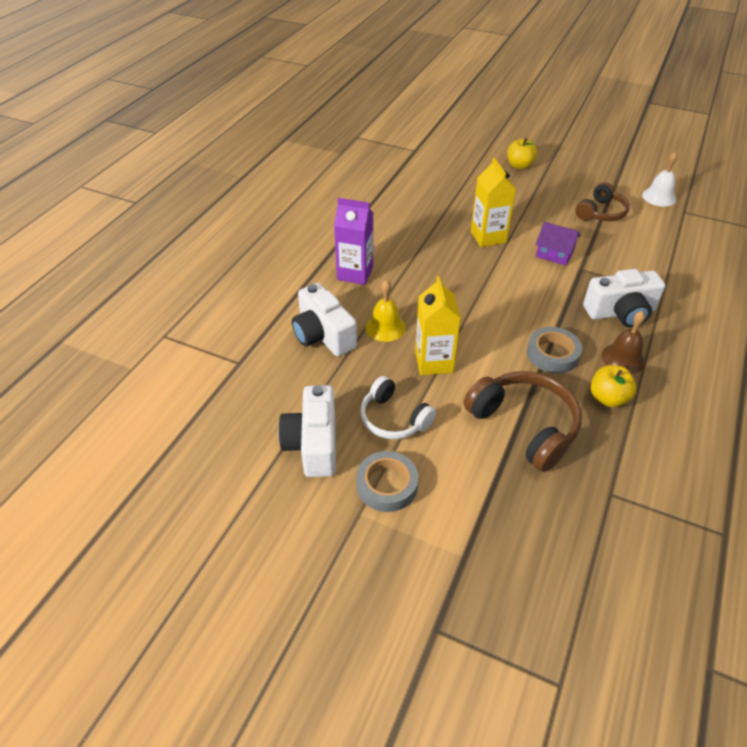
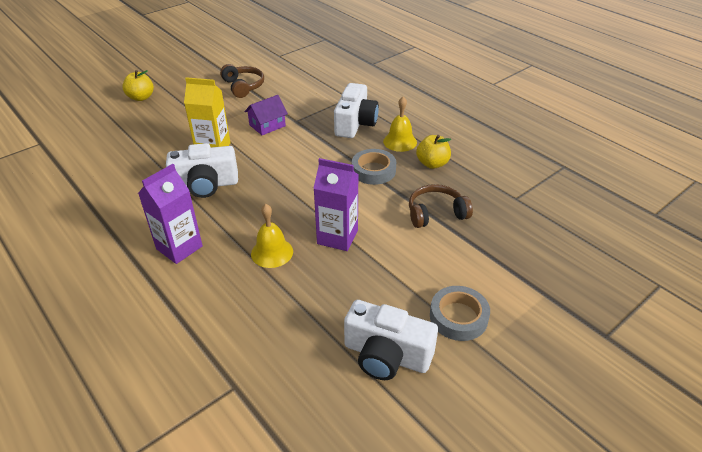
camera: 65 degrees left, 5 degrees down
(323, 335) = (247, 301): white camera -> white camera (205, 185)
(393, 419) = (387, 286): white headphones -> none
(434, 362) = (337, 237): yellow carton -> purple carton
(524, 425) = (436, 213): brown headphones -> brown headphones, size x0.66
(623, 358) = (400, 141): brown bell -> yellow bell
(659, 197) = (253, 57): white bell -> none

